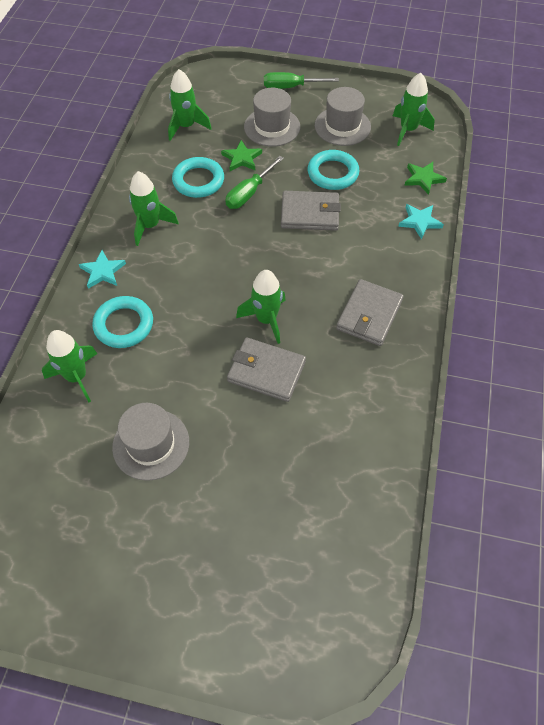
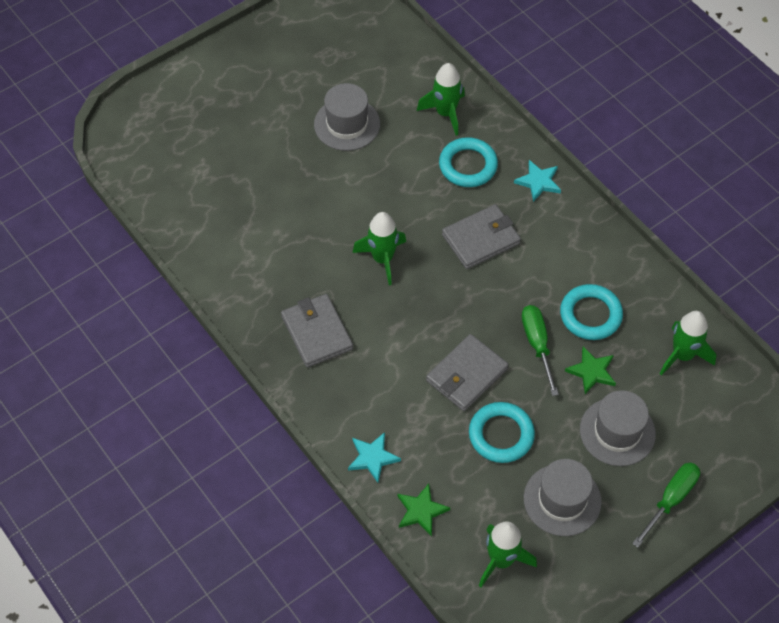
camera: 130 degrees right, 0 degrees up
(150, 226) = (563, 243): green rocket -> none
(266, 371) = (336, 226): grey wallet -> grey wallet (481, 239)

